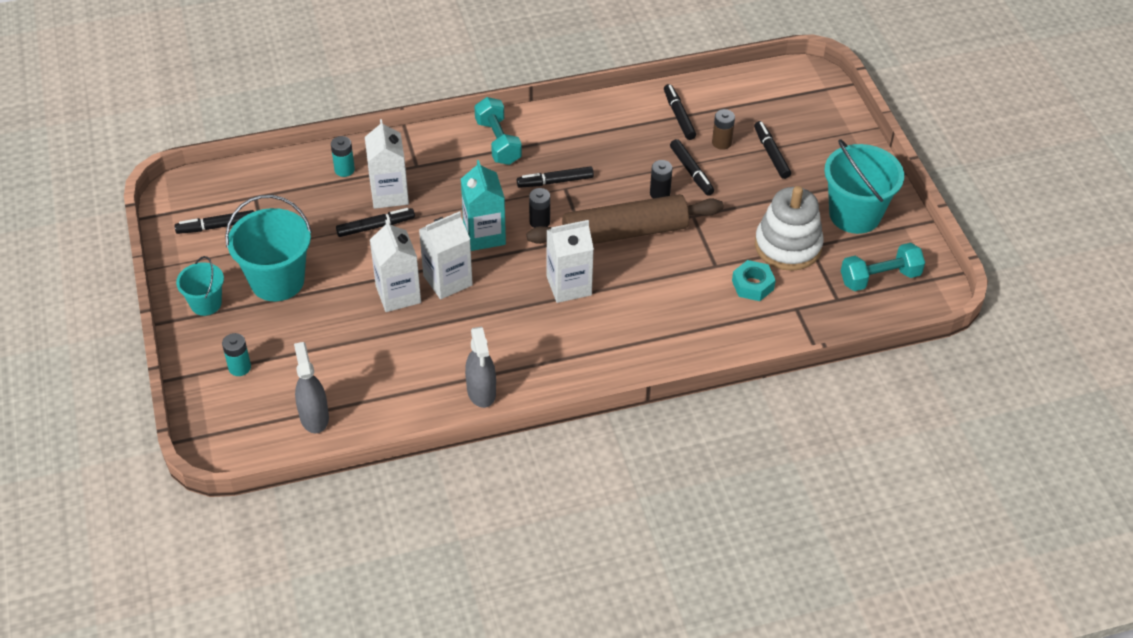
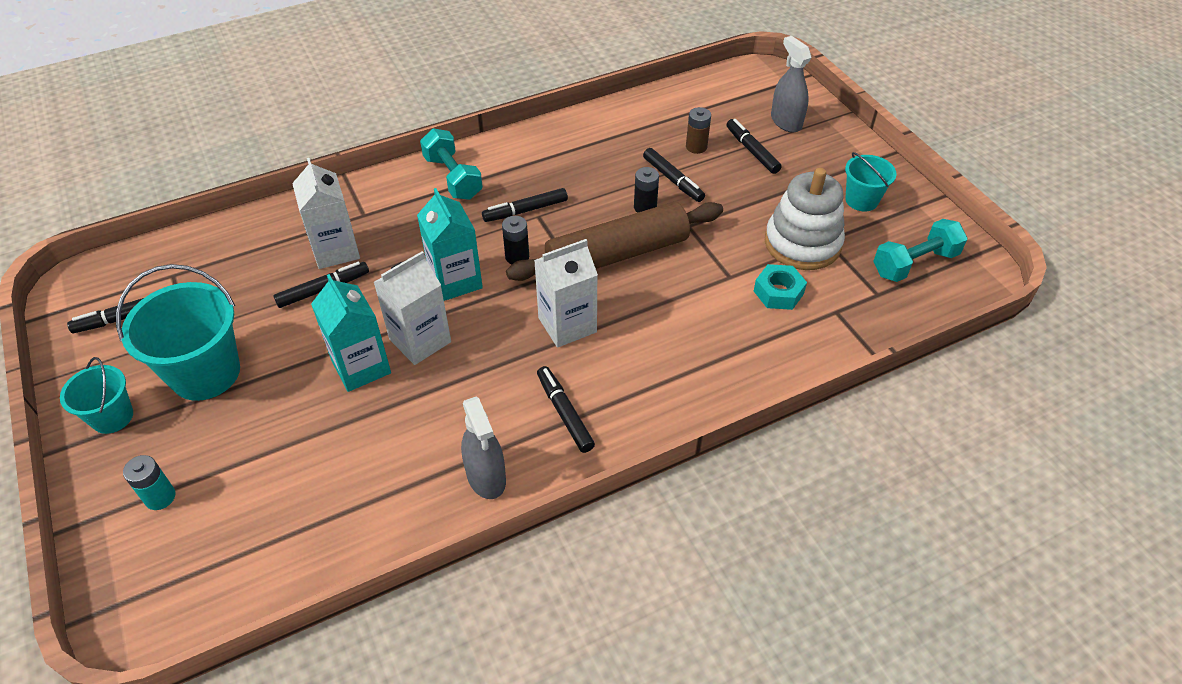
camera: 10 degrees left, 0 degrees up
(314, 417) = (267, 551): grey spray bottle -> grey spray bottle (786, 122)
(344, 170) = (279, 230): turquoise battery -> none
(398, 294) = (361, 367): white carton -> turquoise carton
(679, 116) = (643, 126): black marker -> black marker (564, 413)
(854, 214) = (861, 200): turquoise bucket -> turquoise bucket, size x0.57

